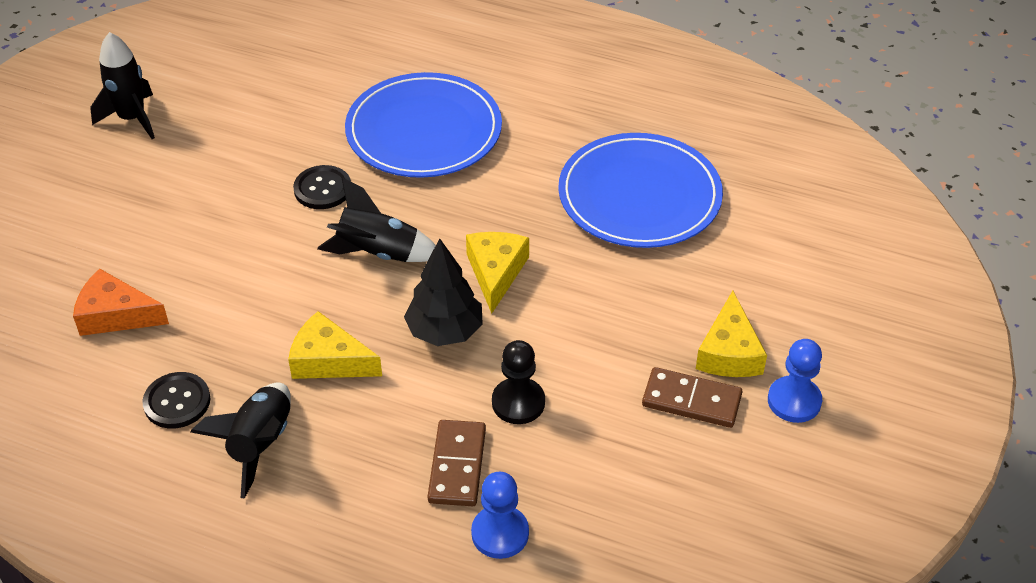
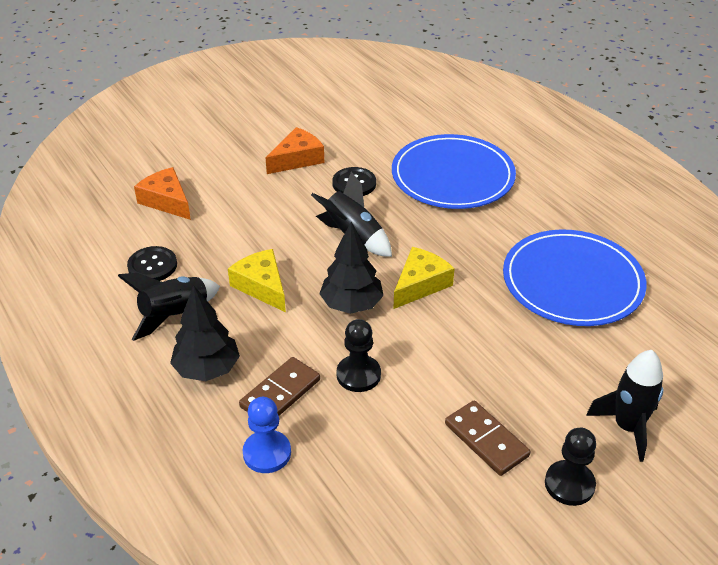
camera: 35 degrees right, 5 degrees down
(132, 118) = (279, 98): black rocket -> black rocket (627, 427)
(228, 188) = (297, 159): none -> orange cheese
(356, 484) = (207, 369): none -> black tree
(729, 352) = (547, 421): yellow cheese -> none
(794, 401) = (569, 484): blue pawn -> black pawn

